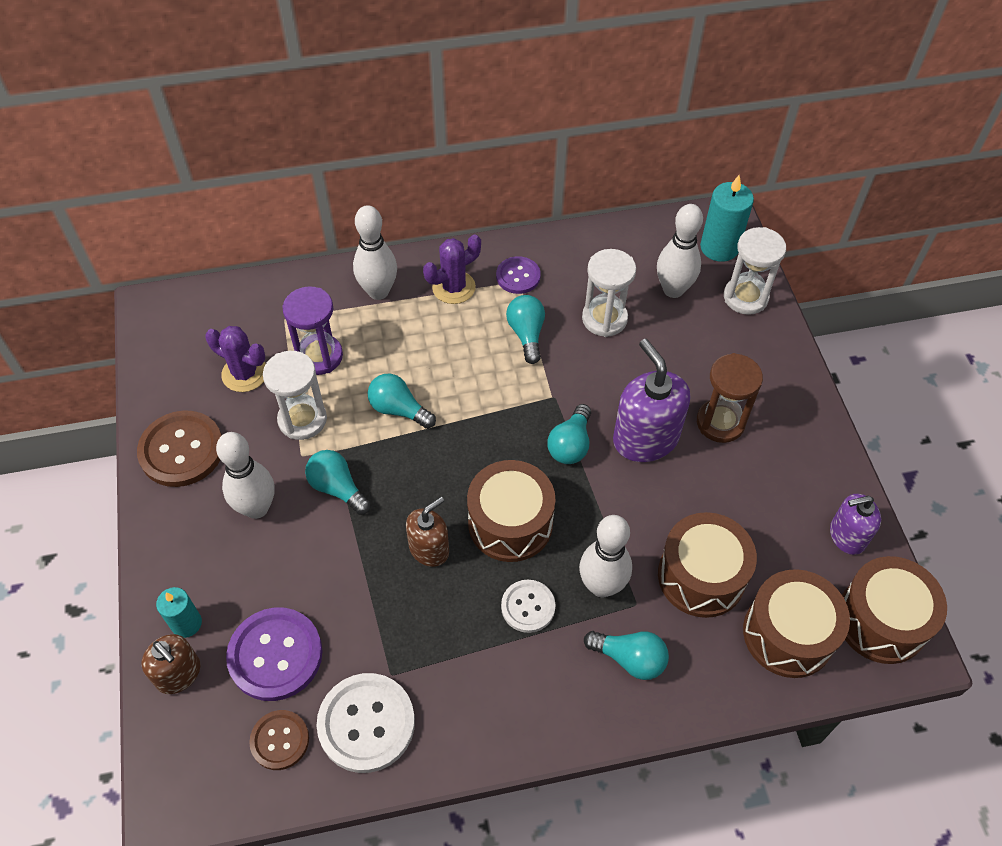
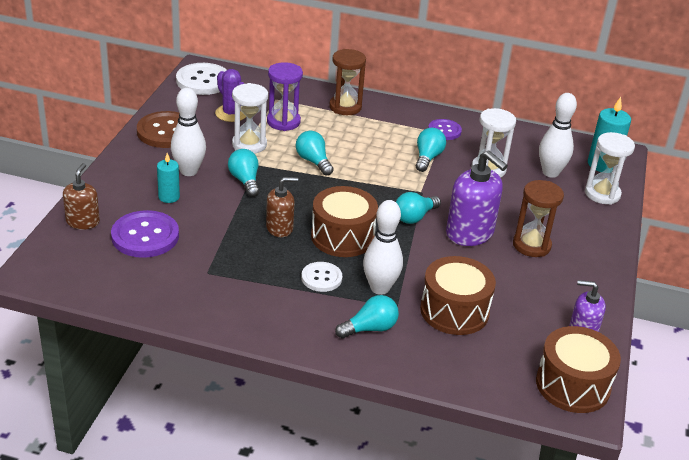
camera: 25 degrees right, 20 degrees down
(179, 674) = (83, 222): brown soap dispenser -> brown soap dispenser turned 150 degrees counterclockwise
(186, 623) = (105, 203): turquoise candle -> turquoise candle (169, 197)
(280, 740) = (116, 273): brown button -> none
(366, 723) = (173, 287): white button -> white button (203, 81)
(378, 291) = (345, 107): white bowling pin -> brown hourglass
(453, 287) = (396, 121): purple cactus -> none
(629, 659) = (370, 328): turquoise light bulb -> turquoise light bulb turned 75 degrees counterclockwise
(645, 438) = (470, 233): purple soap dispenser -> purple soap dispenser turned 135 degrees clockwise
(788, 634) = (495, 363): brown drum -> none

